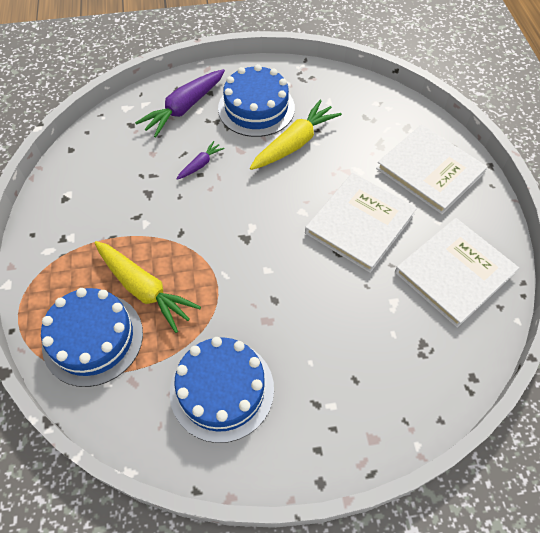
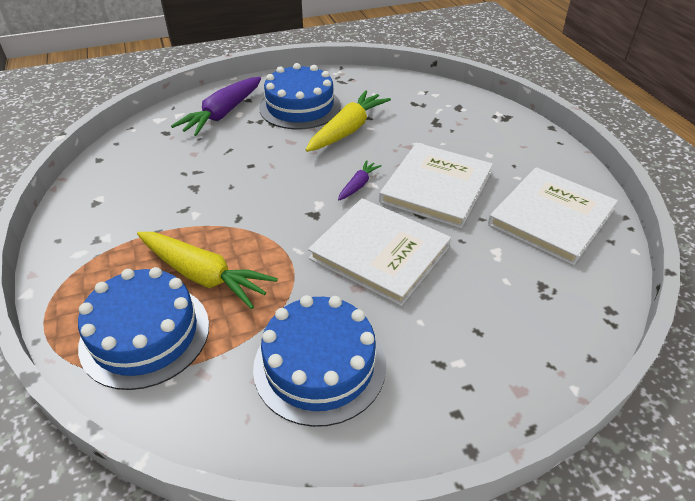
camera: 10 degrees left, 15 degrees down
(200, 164) = (249, 157): purple carrot -> purple carrot (358, 185)
(429, 171) = (493, 137): white book -> white book (379, 253)

